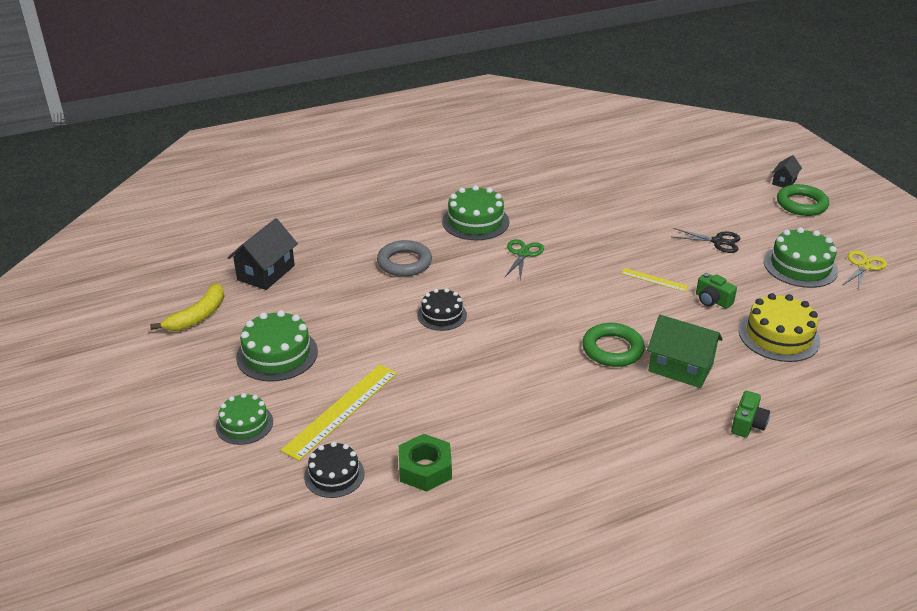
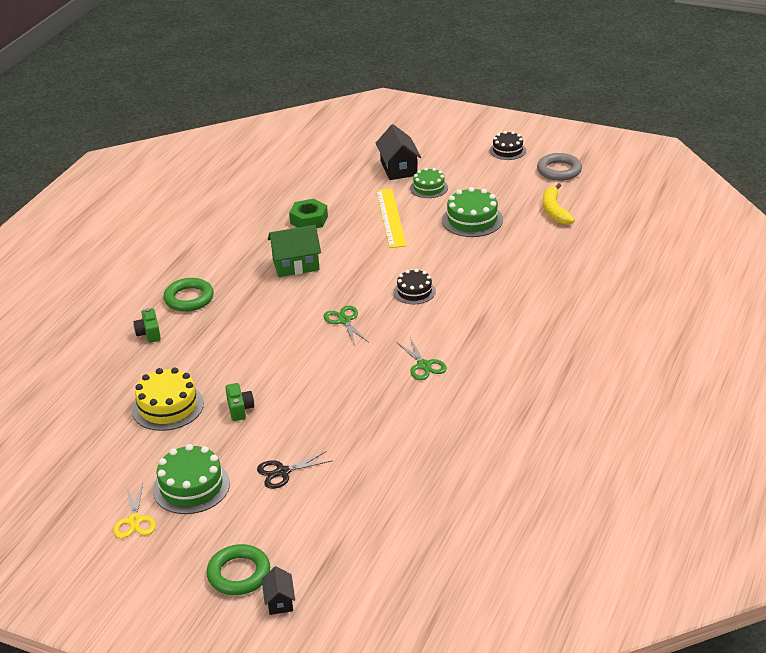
camera: 140 degrees right, 0 degrees up
(266, 273) = (569, 252): black house -> black house (398, 168)
(334, 475) = (350, 195): black cake -> black cake (507, 150)
(404, 263) = (495, 309): grey ring -> grey ring (559, 170)
(475, 221) = (499, 372): green cake -> none
(538, 324) = (344, 321): none -> green scissors
(612, 349) = (276, 332): green ring -> green ring (189, 298)
(654, 280) = (300, 401): yellow ruler -> none
(680, 368) = (220, 345): green house -> green house (296, 265)
(712, 300) = (240, 409): green camera -> green camera turned 75 degrees clockwise

